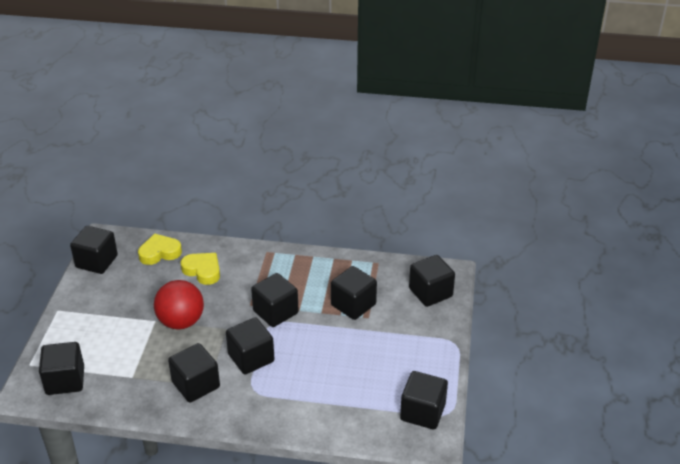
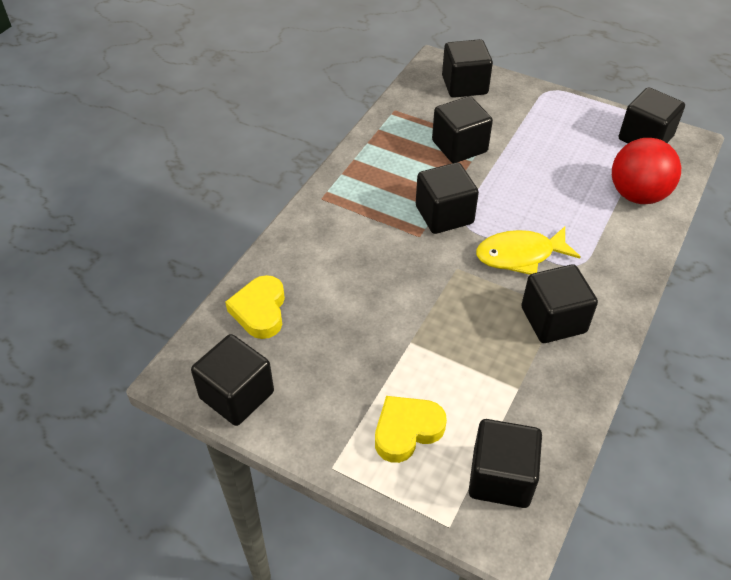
camera: 70 degrees left, 10 degrees up
(181, 322) = (424, 313): red ball -> red ball (637, 195)
(202, 270) = (327, 269): yellow heart -> yellow heart (406, 430)
(251, 358) = (520, 255): black cube -> yellow fish

